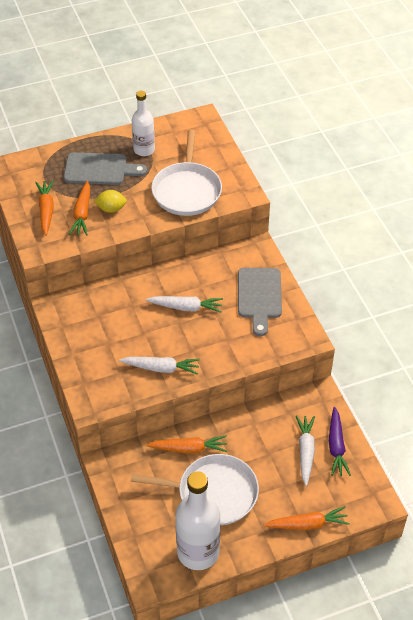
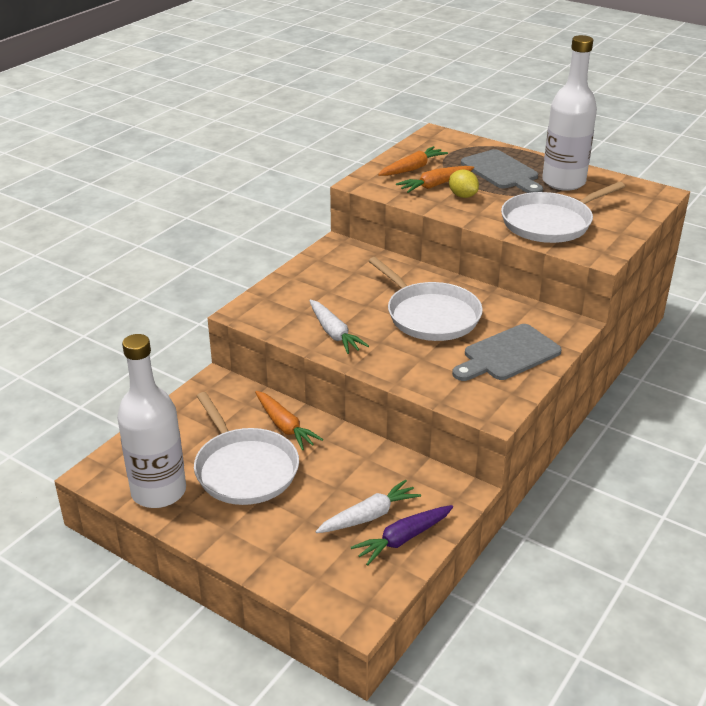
camera: 55 degrees right, 15 degrees down
(144, 150) = (563, 182): white bottle -> white bottle, size x1.63
(186, 307) = (430, 315): white carrot -> white pan
(307, 524) = (268, 563): orange carrot -> none

